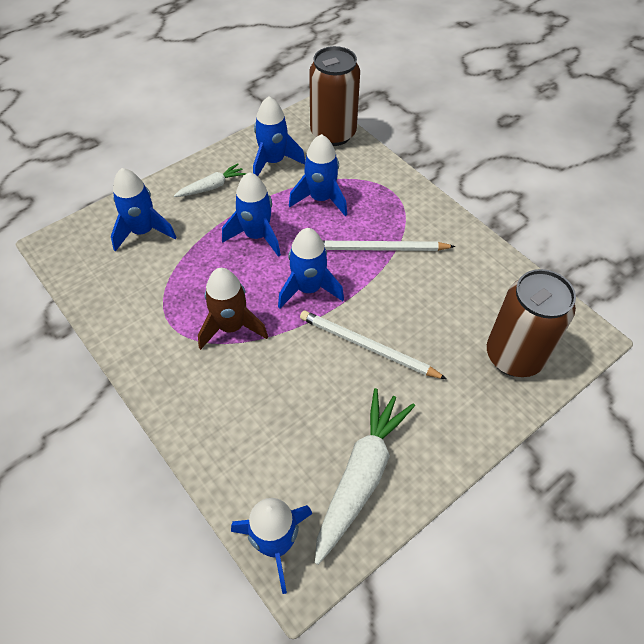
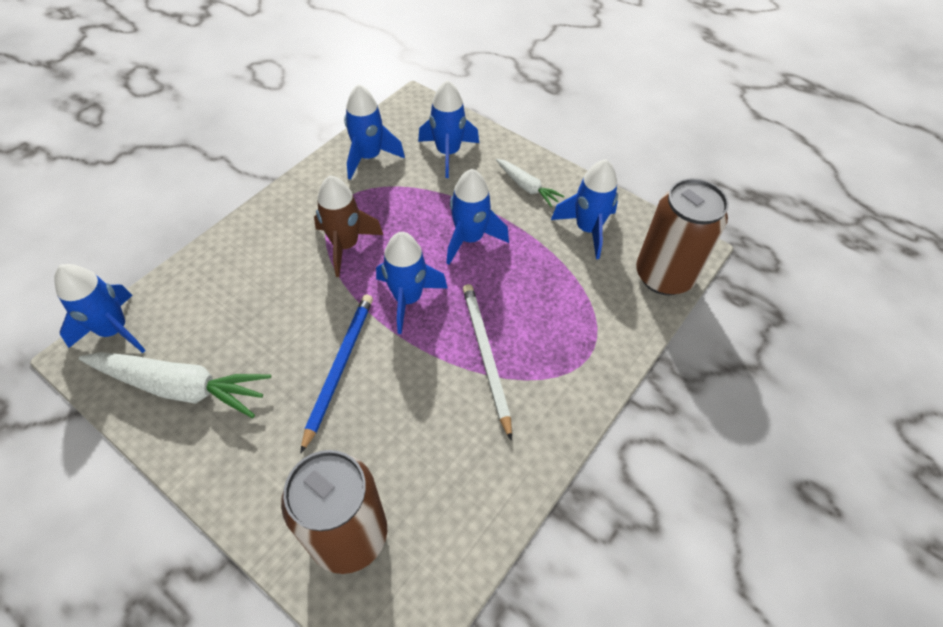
camera: 75 degrees right, 0 degrees up
(320, 199) = (545, 284): blue rocket -> blue rocket (369, 157)
(367, 346) = (339, 367): white pencil -> blue pencil

